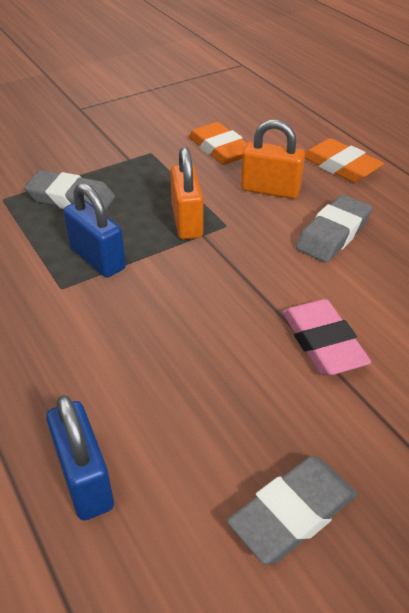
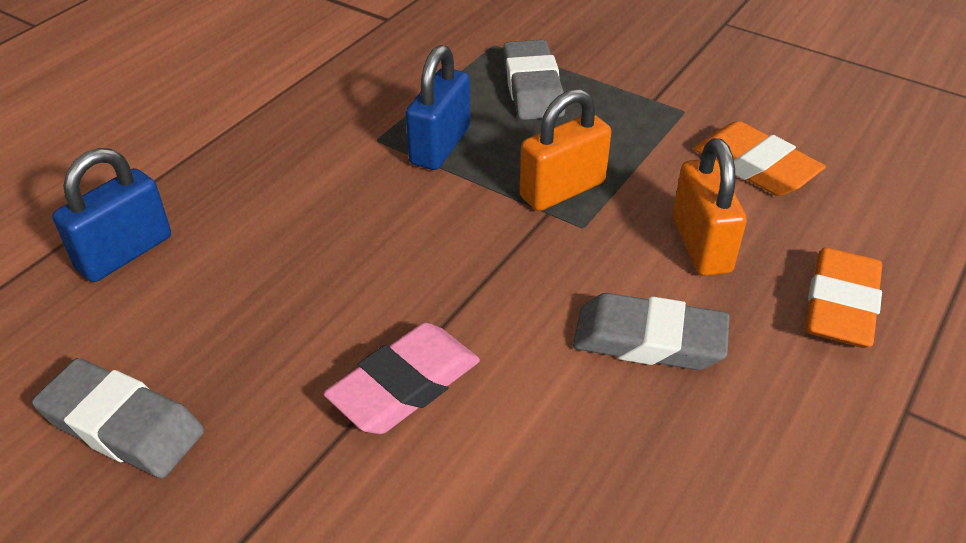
camera: 65 degrees right, 0 degrees up
(220, 149) = (755, 167): orange eraser -> orange eraser turned 75 degrees counterclockwise

